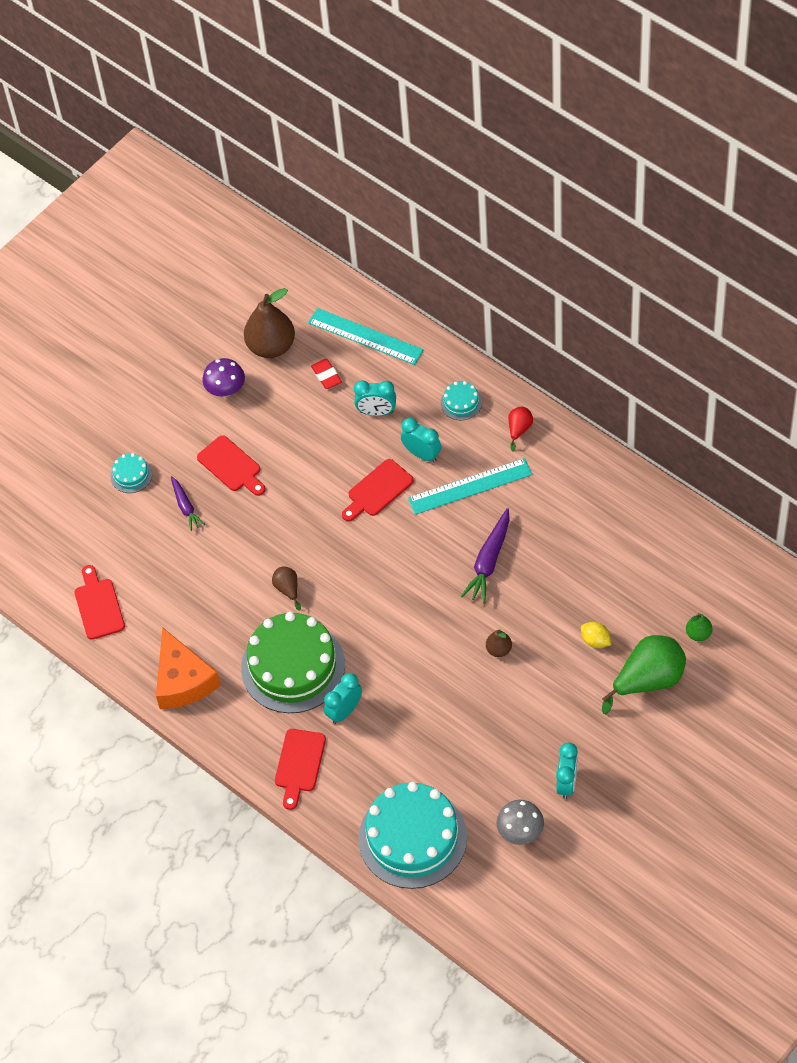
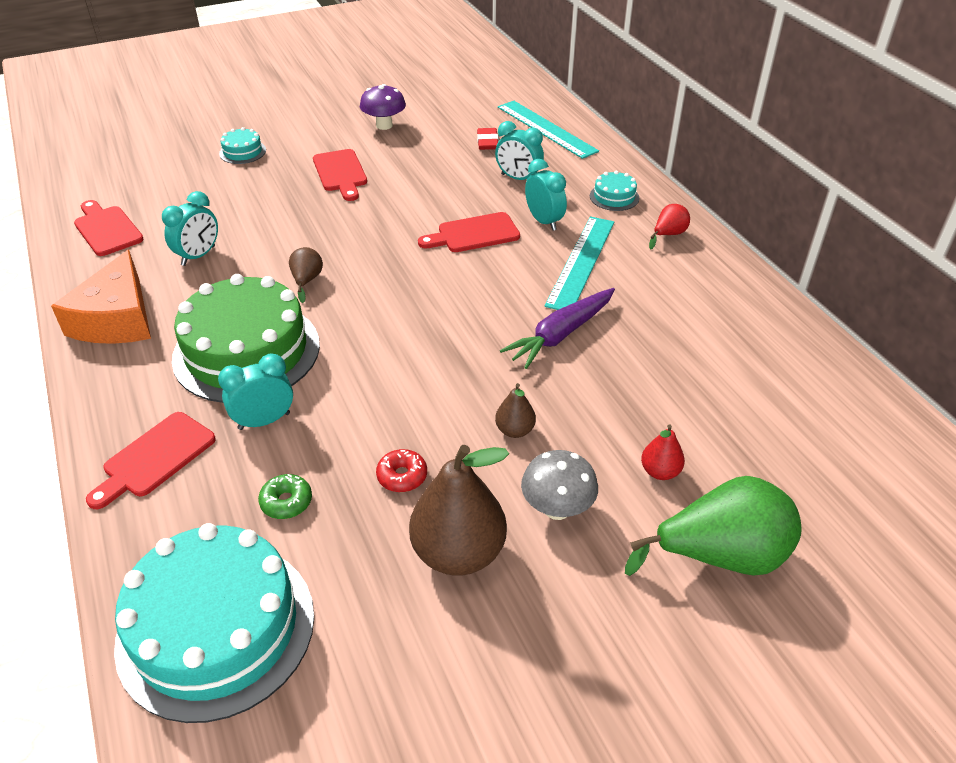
camera: 20 degrees right, 15 degrees down
(98, 606) = (107, 229): red cutting board -> red cutting board turned 45 degrees counterclockwise
(185, 506) = (269, 186): purple carrot -> none
(271, 346) = (451, 112): brown pear -> brown pear (458, 553)
(397, 756) = (286, 502): none -> green donut
(451, 710) = (402, 476): none -> red donut
(470, 486) = (581, 262): turquoise ruler -> turquoise ruler turned 75 degrees counterclockwise
(520, 832) = (386, 702): grey mushroom -> grey mushroom (557, 508)
(567, 783) = (511, 655): turquoise clock -> turquoise clock (198, 256)
(595, 641) = (660, 471): yellow lemon -> red pear
(698, 634) = (828, 523): green pear -> none

